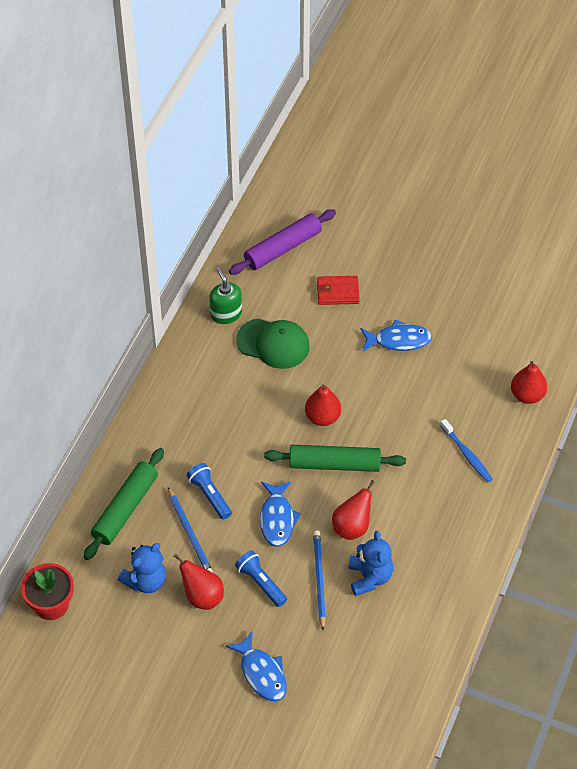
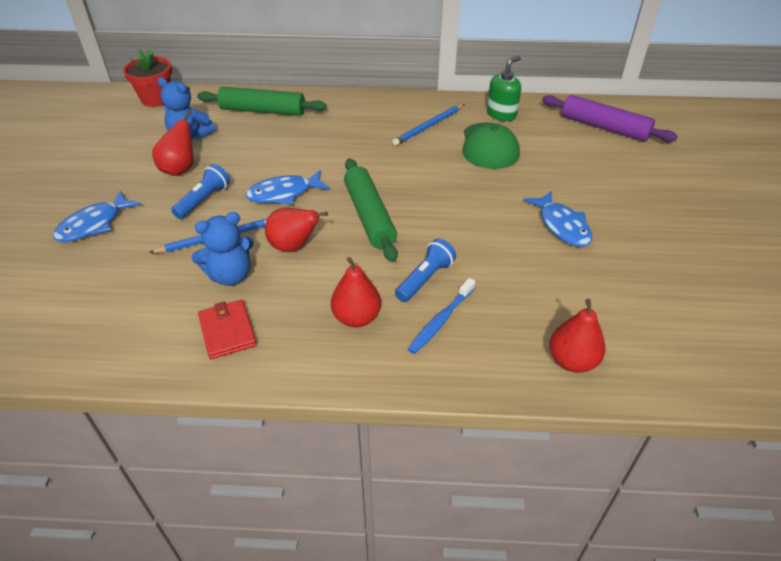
camera: 70 degrees right, 10 degrees down
(190, 533) = (248, 147): blue pencil -> blue pencil (428, 126)
(210, 495) = (295, 149): blue flashlight -> blue flashlight (425, 279)
(322, 417) = (423, 195): red pear -> red pear (356, 317)
(337, 292) = (585, 170): red wallet -> red wallet (227, 331)

